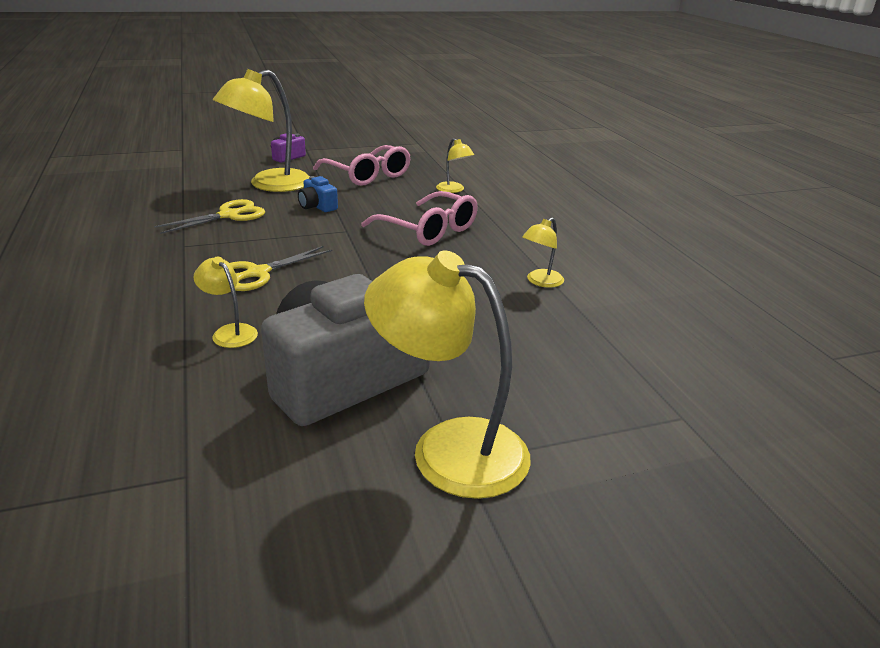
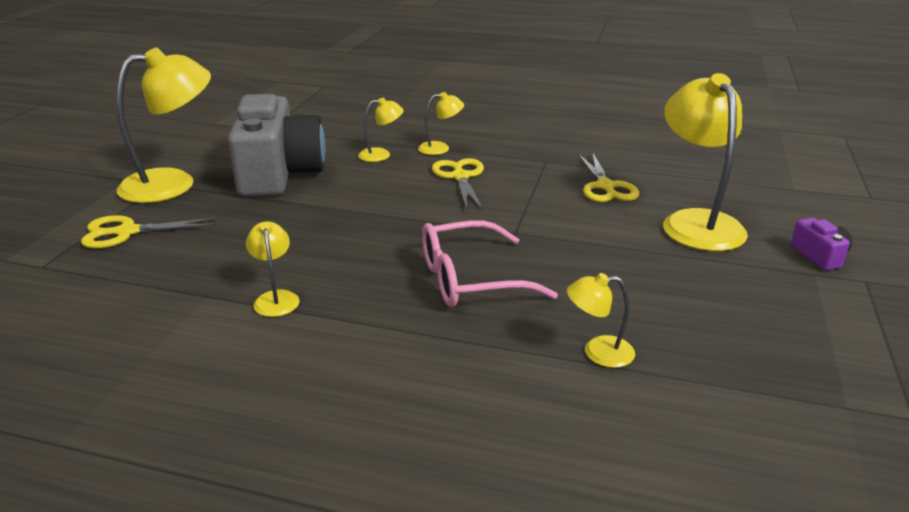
camera: 125 degrees right, 0 degrees up
(183, 303) = (440, 148): none -> yellow lamp
(317, 206) = (600, 233): blue camera -> none
(367, 175) = (707, 298): pink glasses -> none
(572, 405) = (127, 232): none -> yellow scissors

